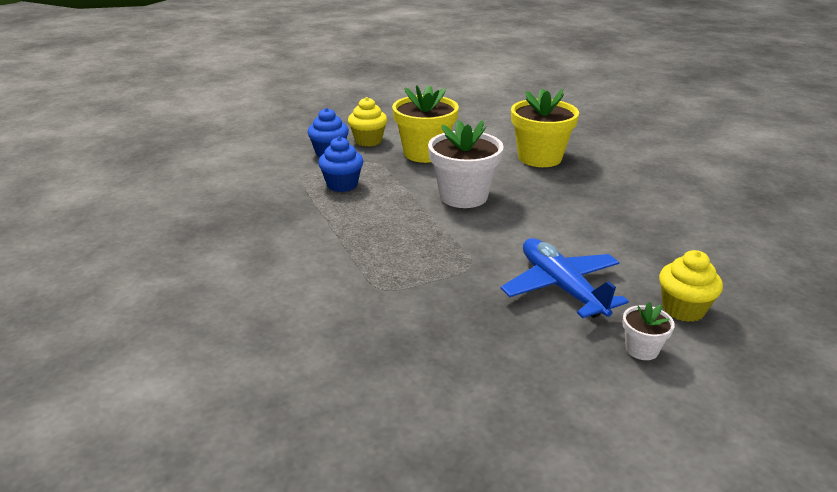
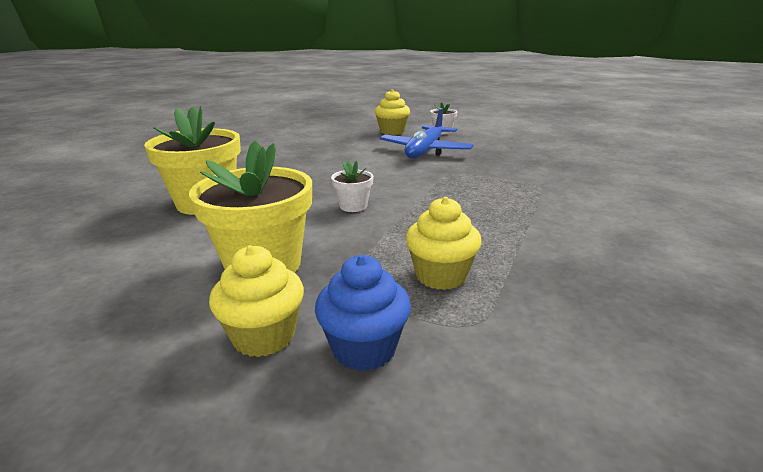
camera: 130 degrees left, 5 degrees down
(342, 185) = (441, 276): blue cupcake -> yellow cupcake
(463, 196) = (353, 206): white flower pot -> white flower pot, size x0.48

